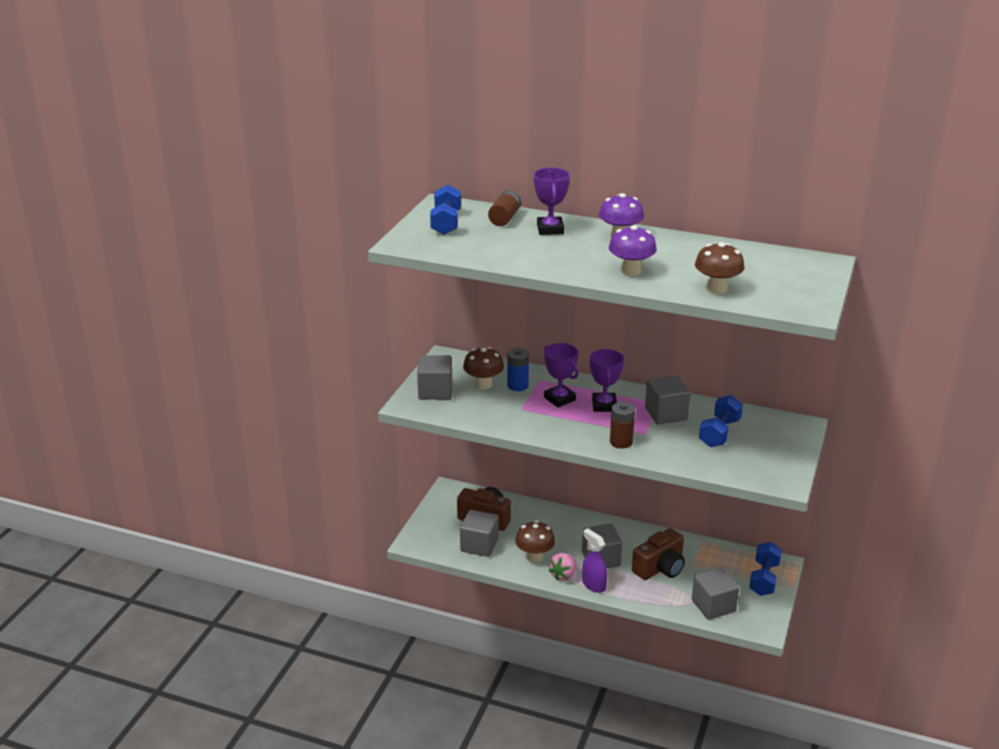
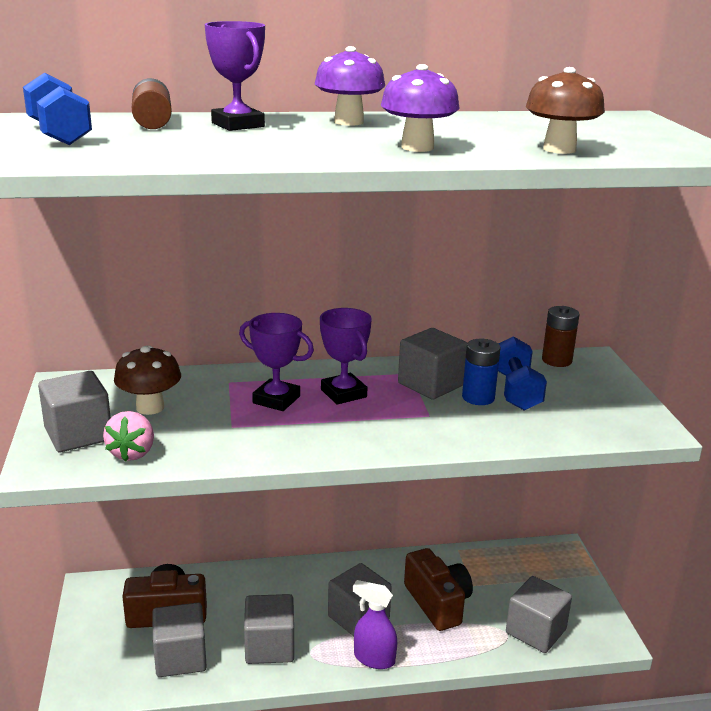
camera: 30 degrees left, 5 degrees down
(517, 385) = (202, 397): blue battery -> blue battery (478, 397)
(534, 557) = (269, 646): brown mushroom -> grey cube
(563, 575) = (325, 659): pink strawberry -> pink strawberry (132, 453)
(621, 442) = (409, 434): brown battery -> brown battery (556, 360)
(660, 568) = (437, 603): brown camera -> brown camera turned 45 degrees counterclockwise
(764, 579) = (560, 574): blue dumbbell -> none

